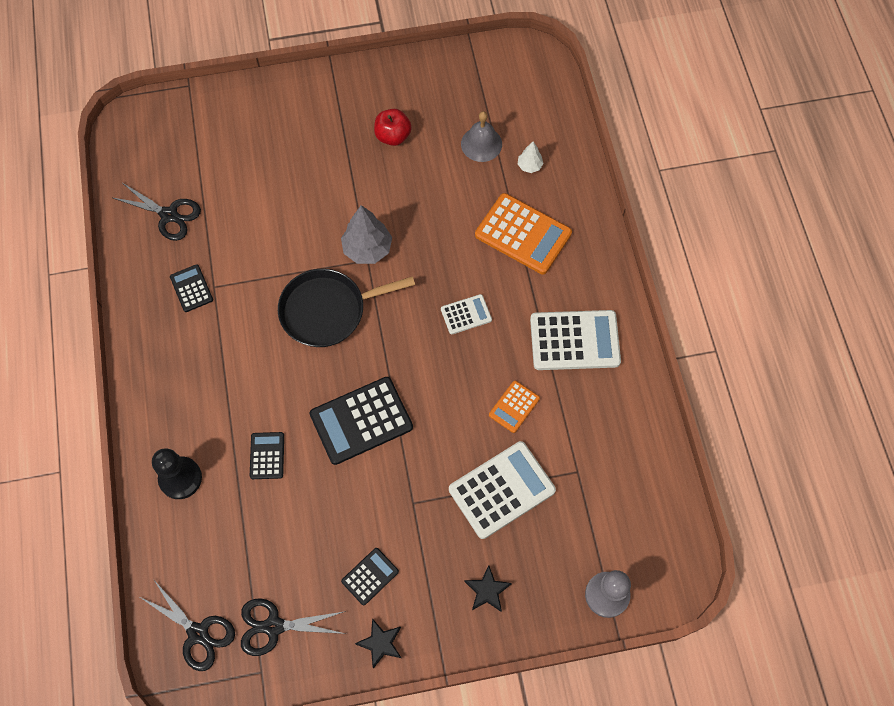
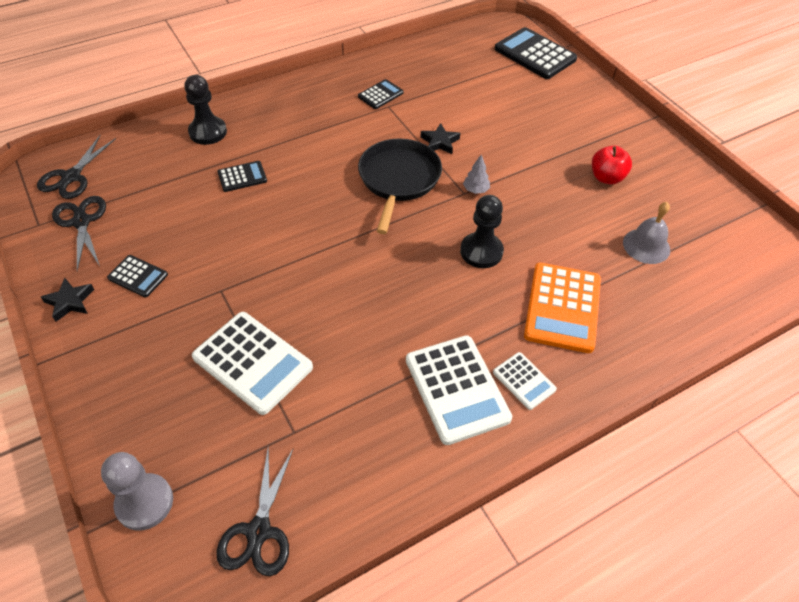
camera: 70 degrees right, 15 degrees down
(169, 215) = (440, 66): black scissors -> black scissors (258, 531)
(327, 310) = (398, 179): black pan -> black pan turned 45 degrees clockwise
(361, 421) = (296, 230): black calculator -> black calculator (535, 54)
(367, 249) = (475, 190): grey tree -> grey tree, size x0.53
(443, 272) = (481, 251): none -> black pawn
(466, 314) = (442, 282): white calculator -> white calculator (524, 381)
(487, 590) = (135, 377): black star -> black star (440, 142)
(514, 407) = (353, 350): orange calculator -> none
(529, 166) = (649, 293): white tree -> none

